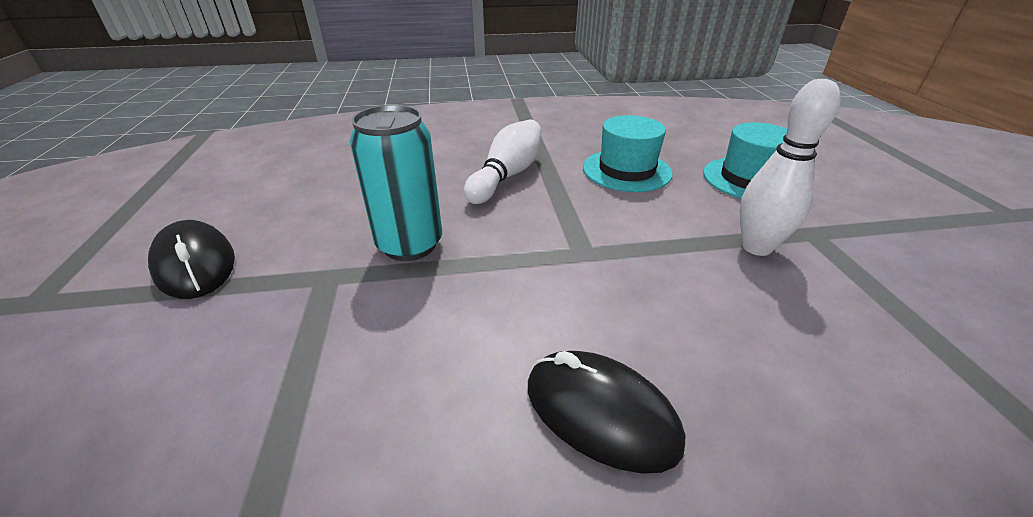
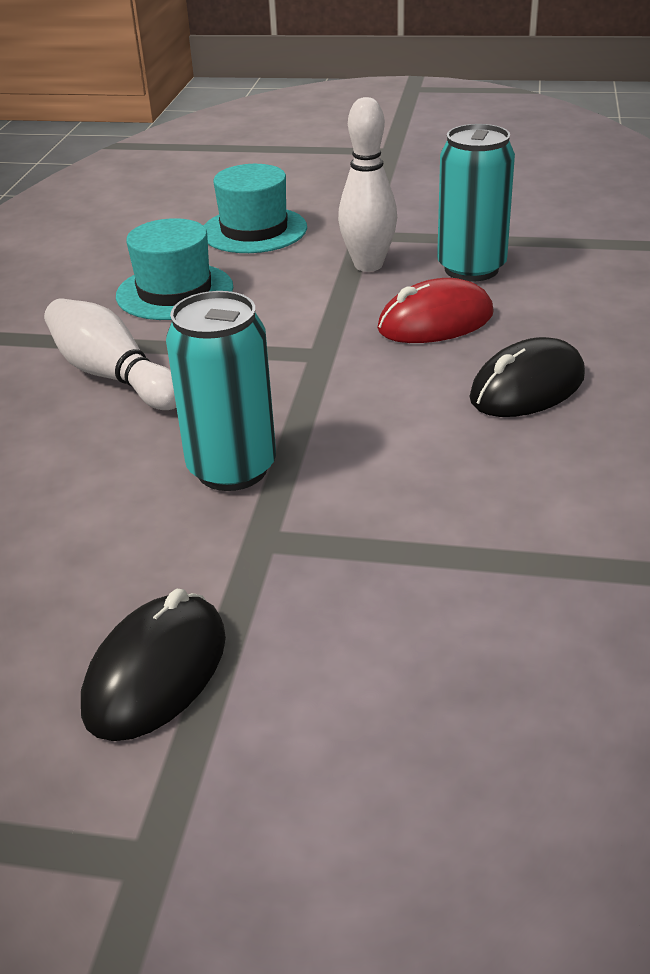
camera: 70 degrees left, 0 degrees up
(195, 265) = (156, 672): black mouse -> black mouse turned 45 degrees counterclockwise
(687, 311) = (435, 322): none -> red mouse
(826, 320) = (471, 269): none -> turquoise can

